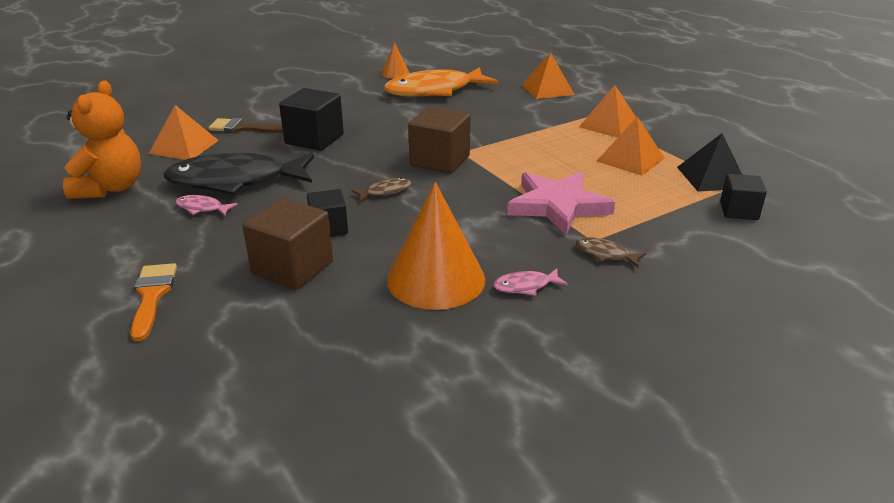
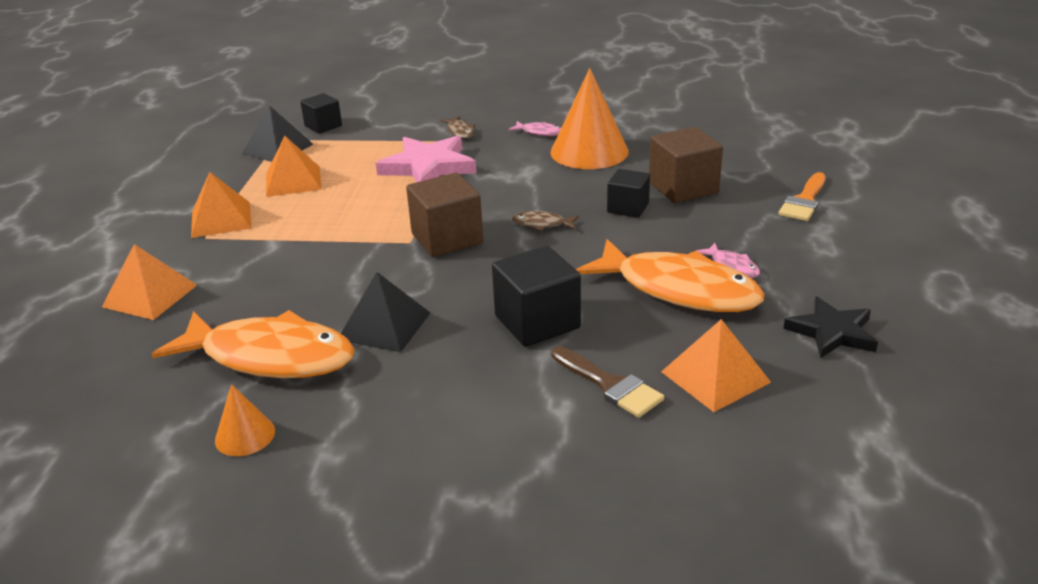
camera: 140 degrees left, 0 degrees up
(111, 188) = (832, 332): orange teddy bear -> black star
(235, 181) = (679, 290): black fish -> orange fish
(400, 114) = (384, 326): none -> black pyramid

